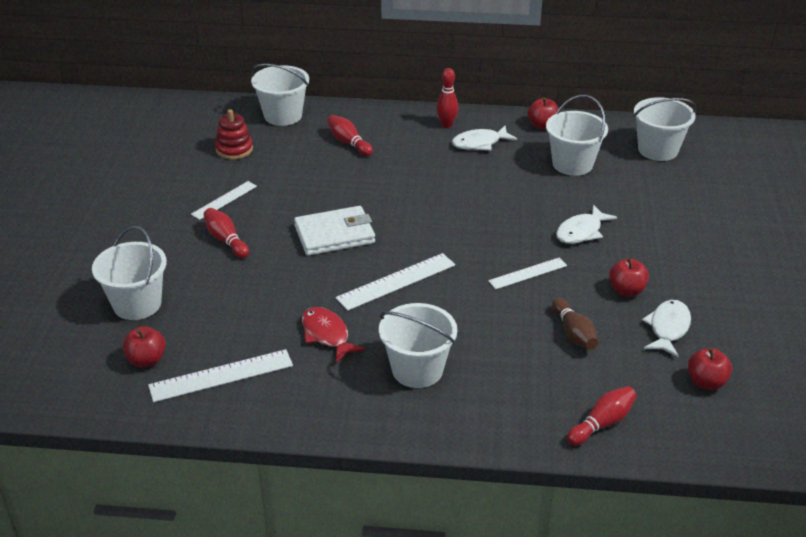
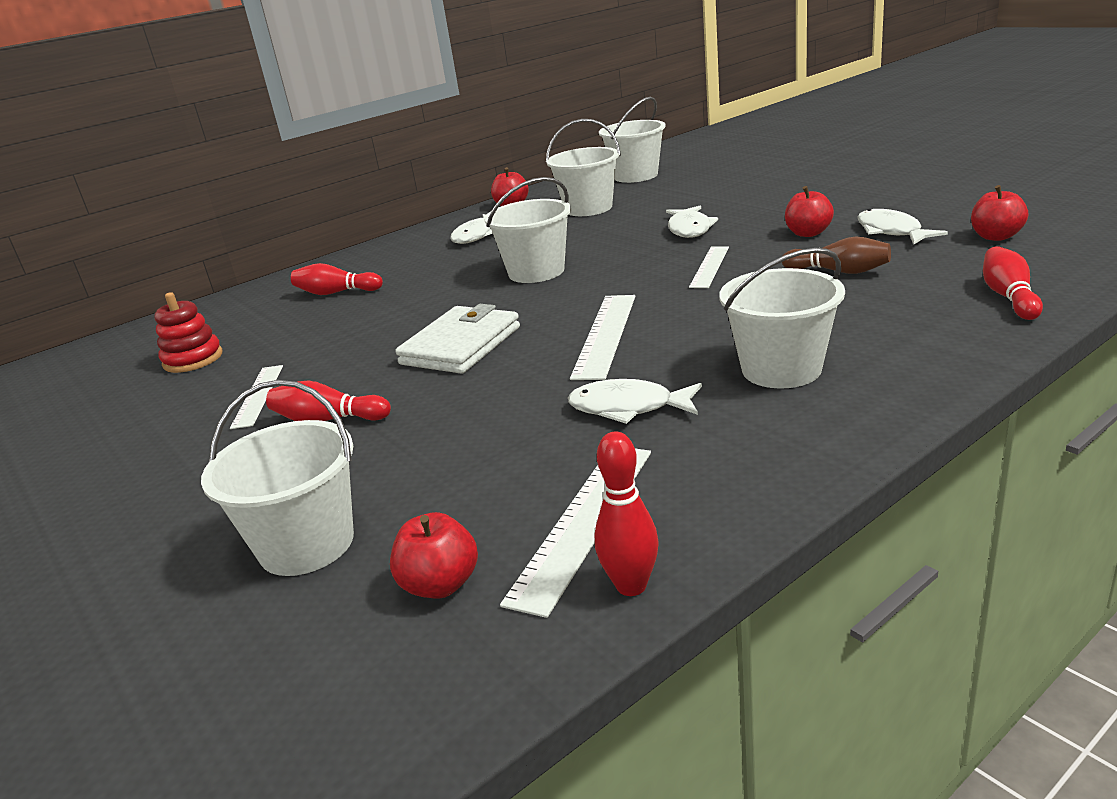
camera: 40 degrees left, 10 degrees down
(283, 115) = (212, 313): white bucket -> white bucket (536, 272)
(327, 335) = (628, 408): red fish -> white fish
(447, 125) = (420, 241): red bowling pin -> red bowling pin (631, 585)

